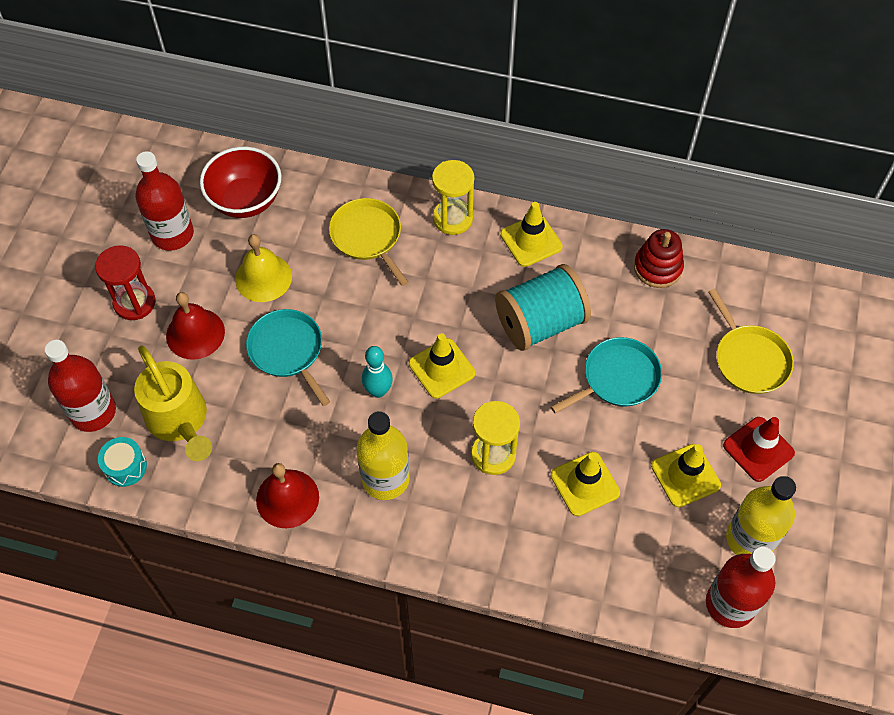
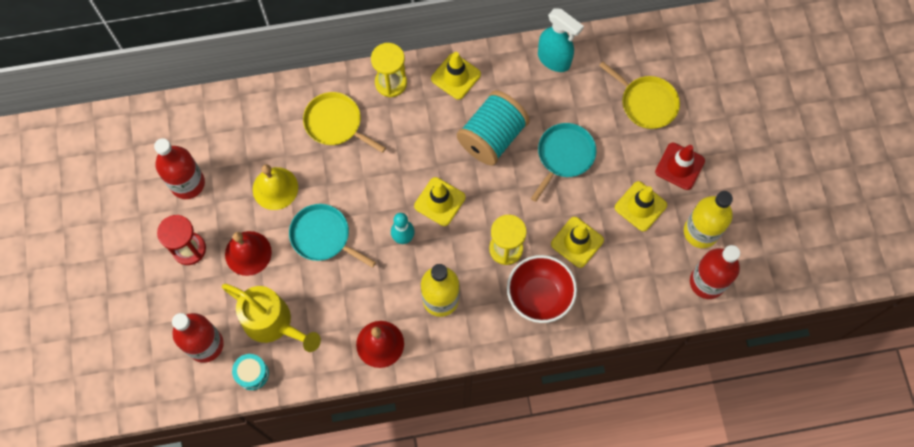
camera: 25 degrees left, 10 degrees up
(246, 200) = (229, 133): red bowl -> red bowl (539, 296)
(657, 267) = (554, 60): red stacking toy -> turquoise spray bottle

